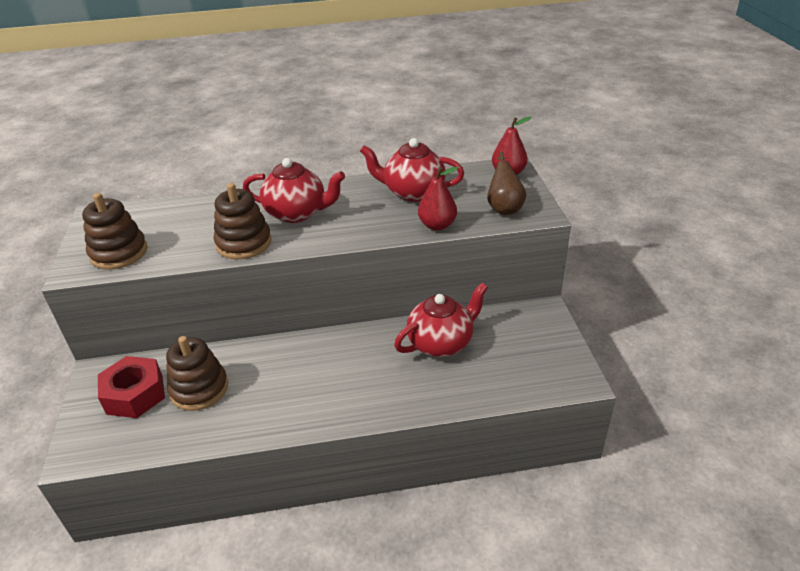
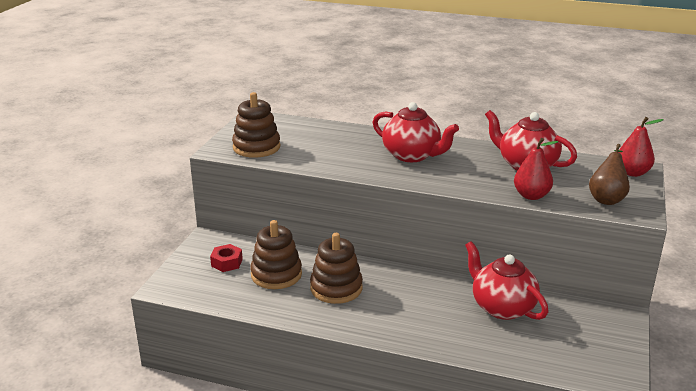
camera: 25 degrees right, 10 degrees down
(135, 394) = (227, 263): red nut -> red nut, size x0.58
(244, 243) = (355, 165): brown stacking toy -> brown stacking toy (336, 288)
(441, 342) = (501, 307): red teapot -> red teapot turned 120 degrees counterclockwise

